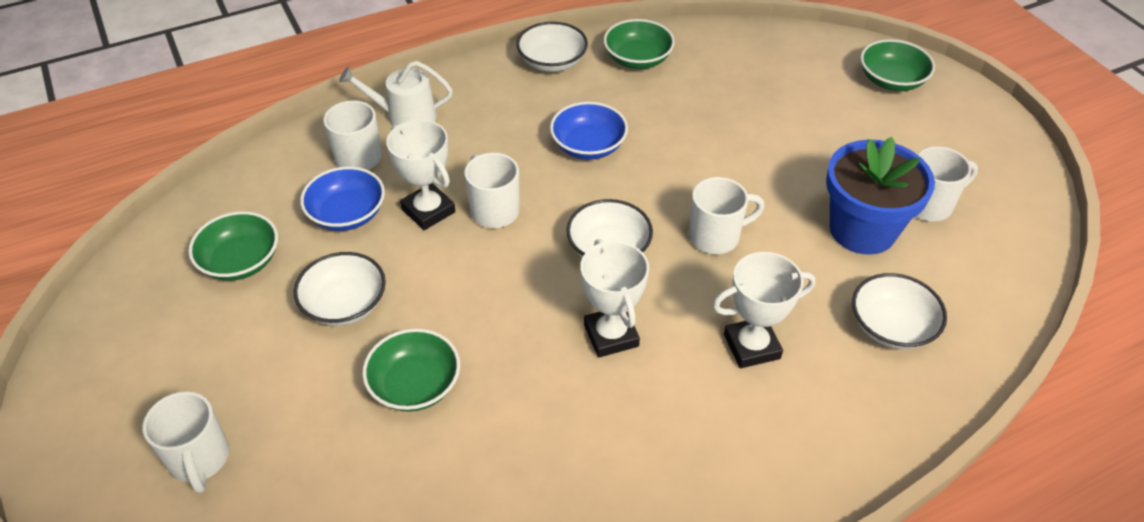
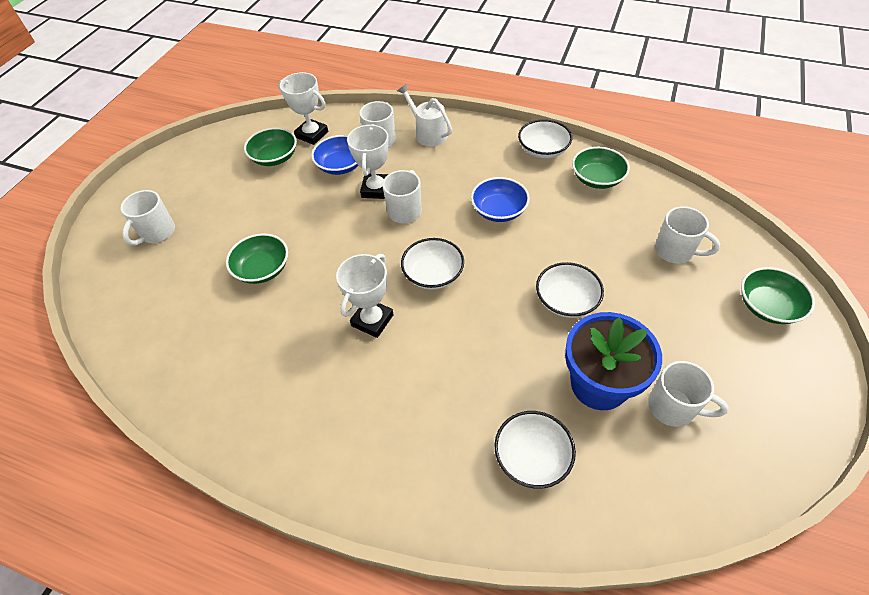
camera: 50 degrees right, 5 degrees up
(345, 304) = (286, 208): white bowl -> white bowl (566, 300)
(716, 237) = (500, 314): white mug -> white mug (675, 251)
(751, 346) = (433, 391): white trophy -> white trophy (312, 134)

